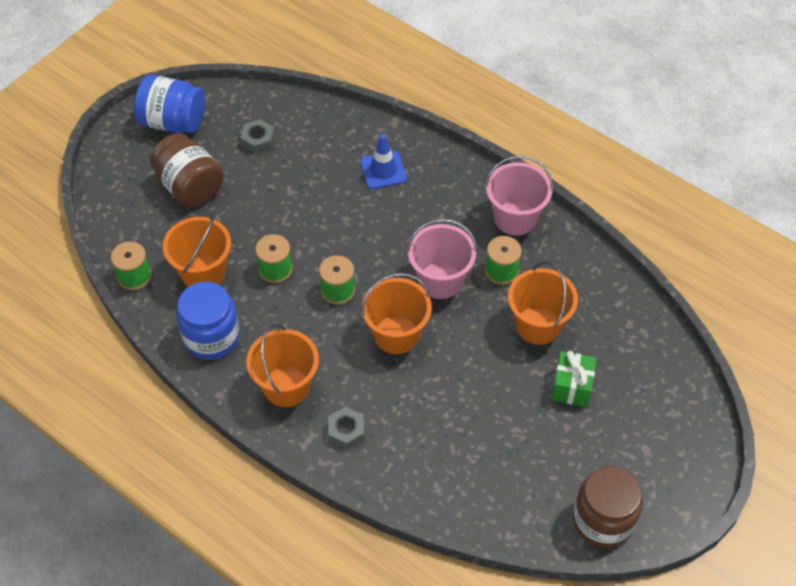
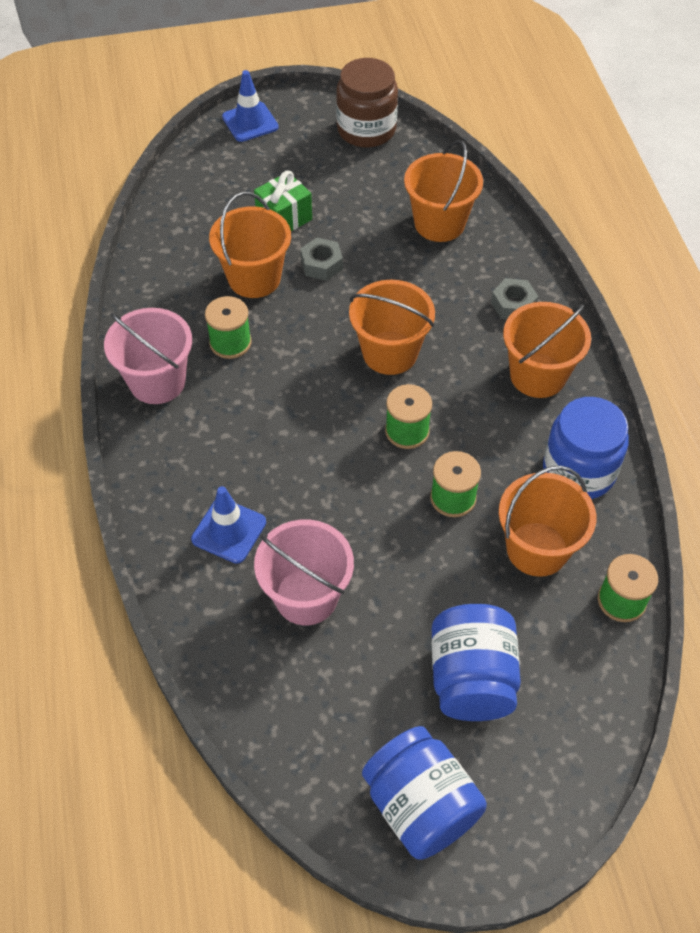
camera: 140 degrees left, 0 degrees up
(190, 186) = (472, 678): brown jar -> blue jar
(258, 140) = (334, 684): grey nut -> grey nut (321, 264)
(440, 280) = (297, 372): pink bucket -> pink bucket (306, 596)
(459, 466) = (439, 223): none -> orange bucket
(696, 457) = (250, 122): none -> blue traffic cone

